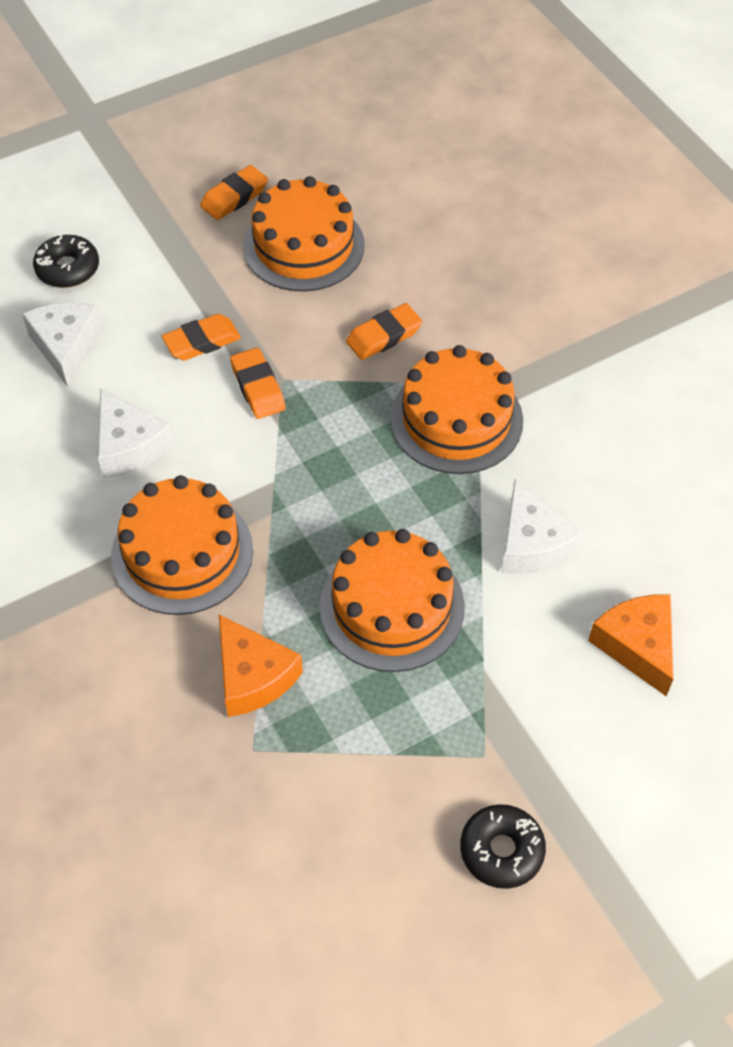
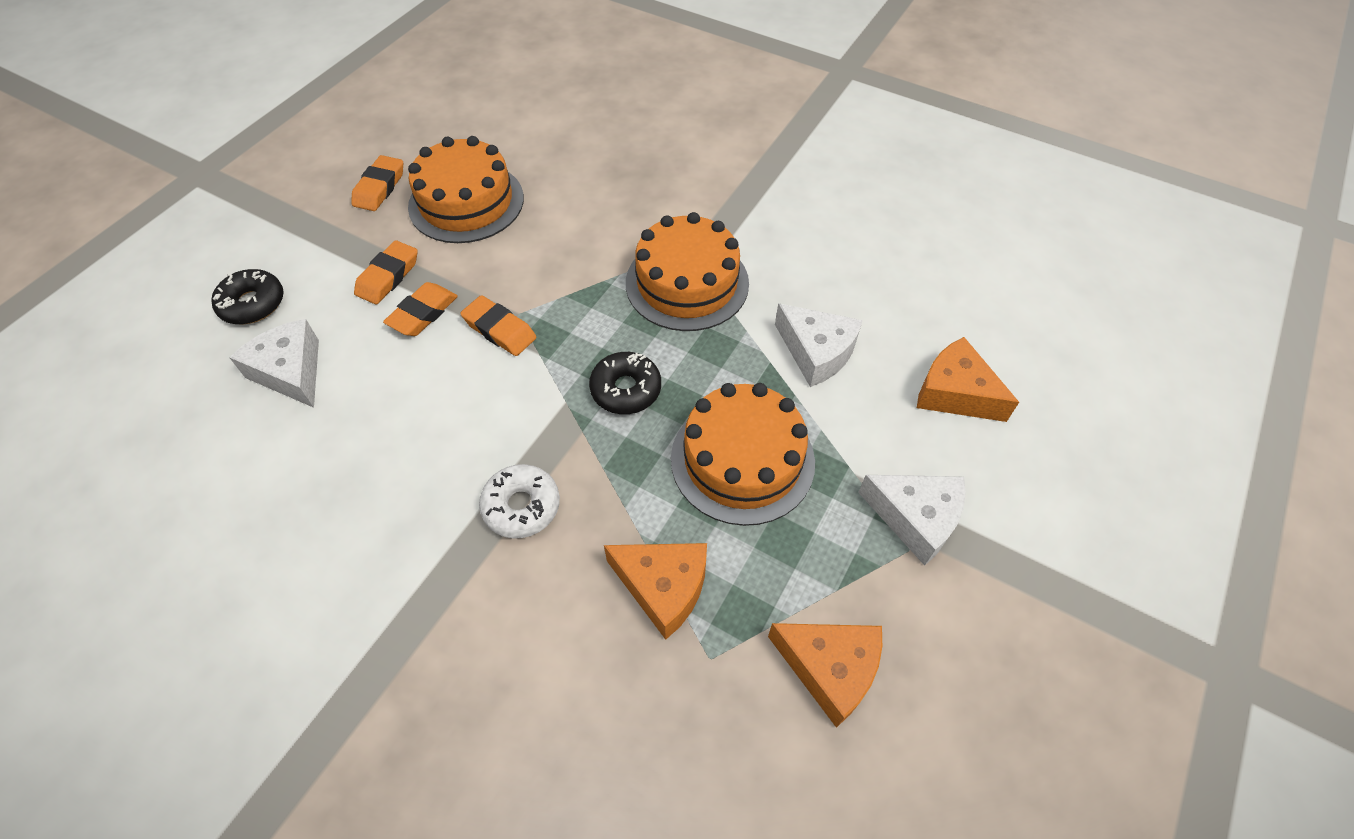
camera: 30 degrees left, 0 degrees up
(129, 446) = (408, 433): white cheese -> white cheese (915, 518)
(182, 553) = (521, 506): orange cake -> white donut
(343, 809) = (830, 669): none -> orange cheese
(384, 336) = (582, 244): orange eraser -> orange eraser (388, 277)
(501, 850) = (986, 625): black donut -> black donut (626, 389)

